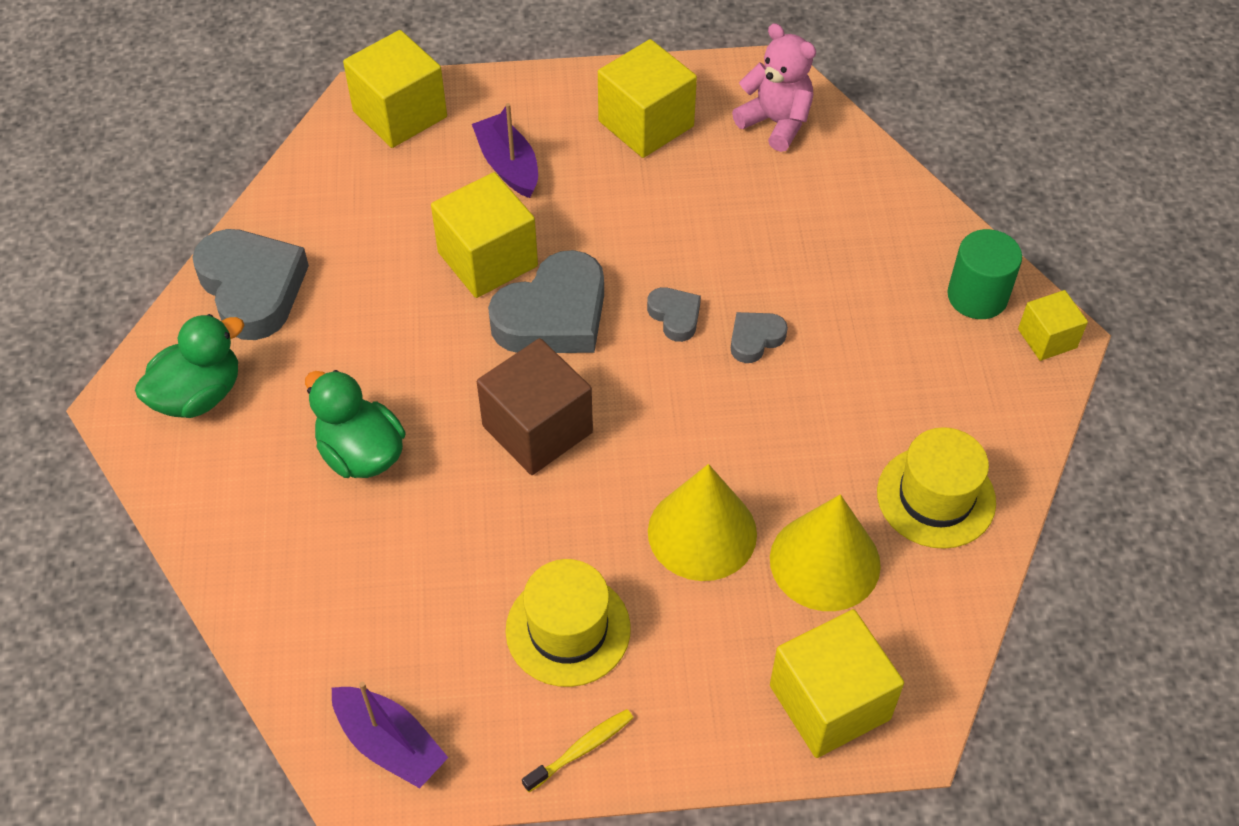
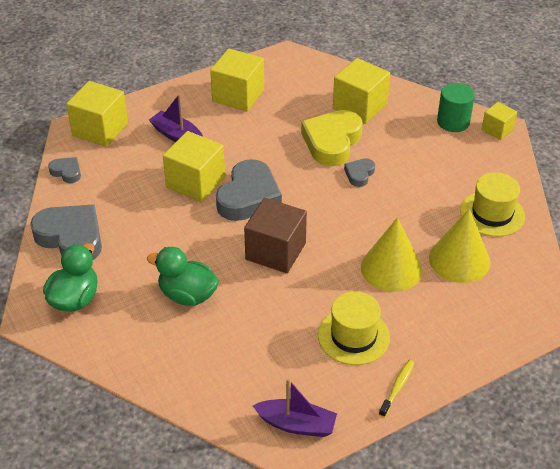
camera: 25 degrees left, 10 degrees down
(675, 316) = (312, 177): grey heart -> grey heart (66, 172)
(746, 262) = (332, 142): none -> yellow heart
(776, 123) = (305, 76): pink teddy bear -> none
(829, 702) = (503, 320): yellow cube -> yellow cube (360, 106)

